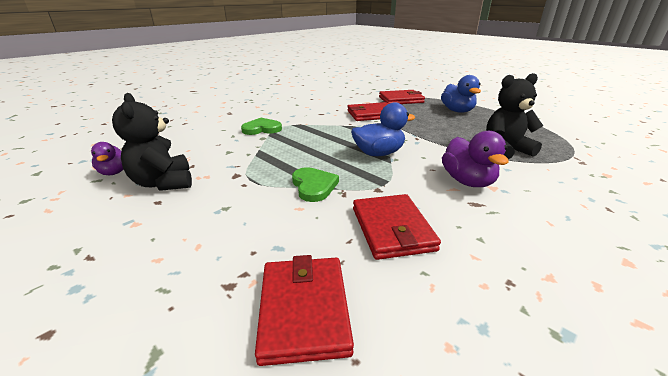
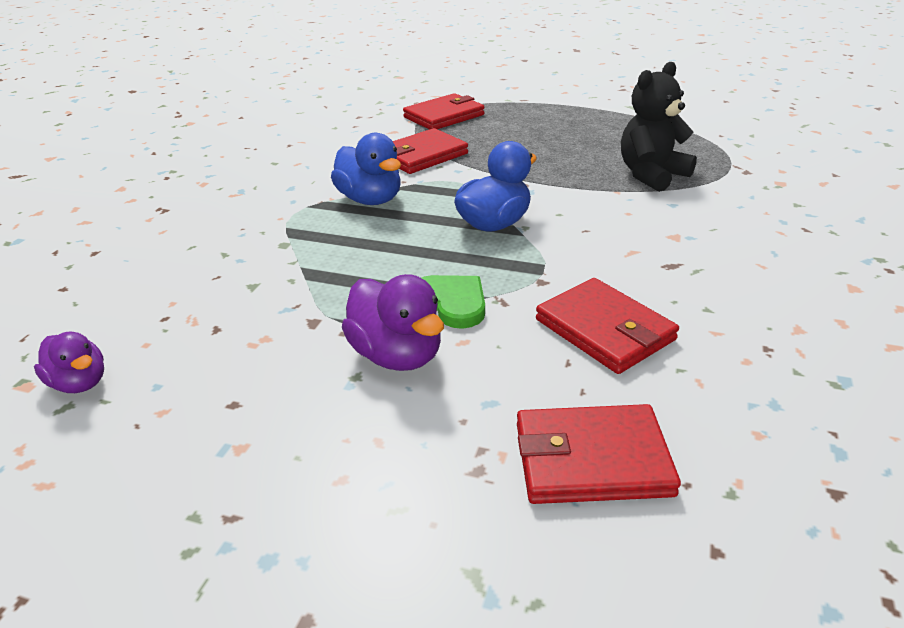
camera: 25 degrees left, 5 degrees up
(163, 183) = (203, 372): black teddy bear -> none
(262, 129) = (263, 227): green heart -> none
(304, 309) = (591, 459): red wallet -> red wallet turned 60 degrees counterclockwise
(457, 111) = (544, 121): blue duck -> blue duck (370, 200)
(467, 181) = (640, 236): purple duck -> purple duck (397, 355)

